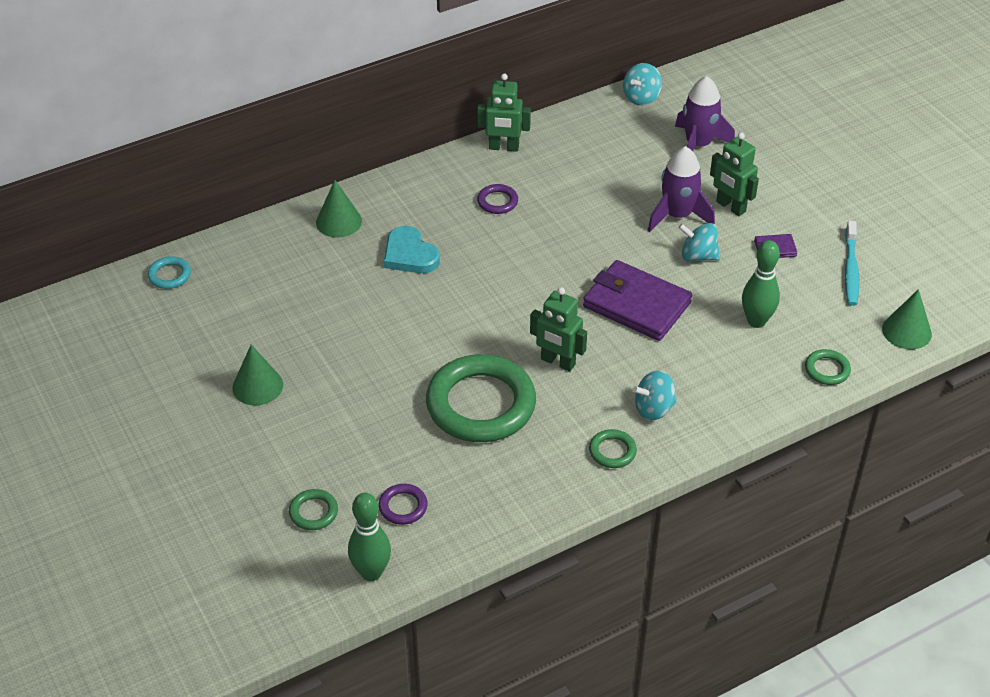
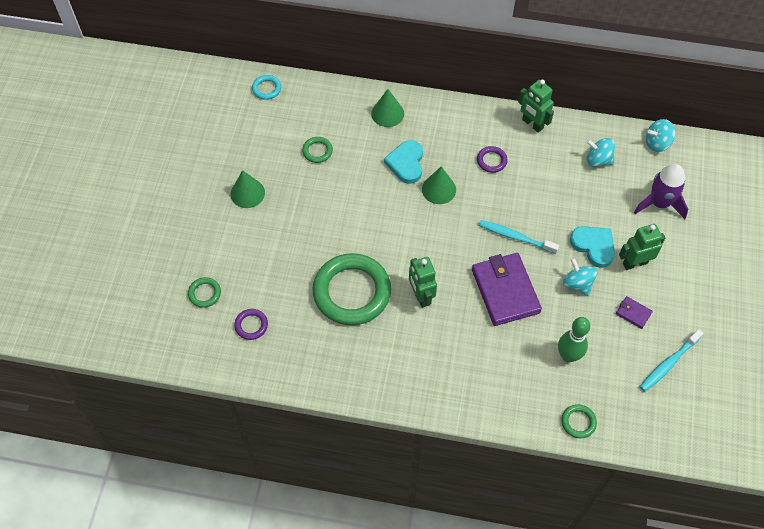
camera: 40 degrees right, 15 degrees up
(371, 572) = (199, 353): green bowling pin -> none
(595, 253) = (515, 237): none -> turquoise toothbrush
(612, 451) = (395, 378): green ring -> green ring (317, 151)
(654, 409) = (445, 368): turquoise spinning top -> turquoise spinning top (598, 160)
(678, 216) = (593, 246): purple rocket -> turquoise heart
(730, 207) = (635, 263): green robot -> green robot turned 75 degrees clockwise
(906, 331) = (659, 434): green cone -> green cone (439, 189)

